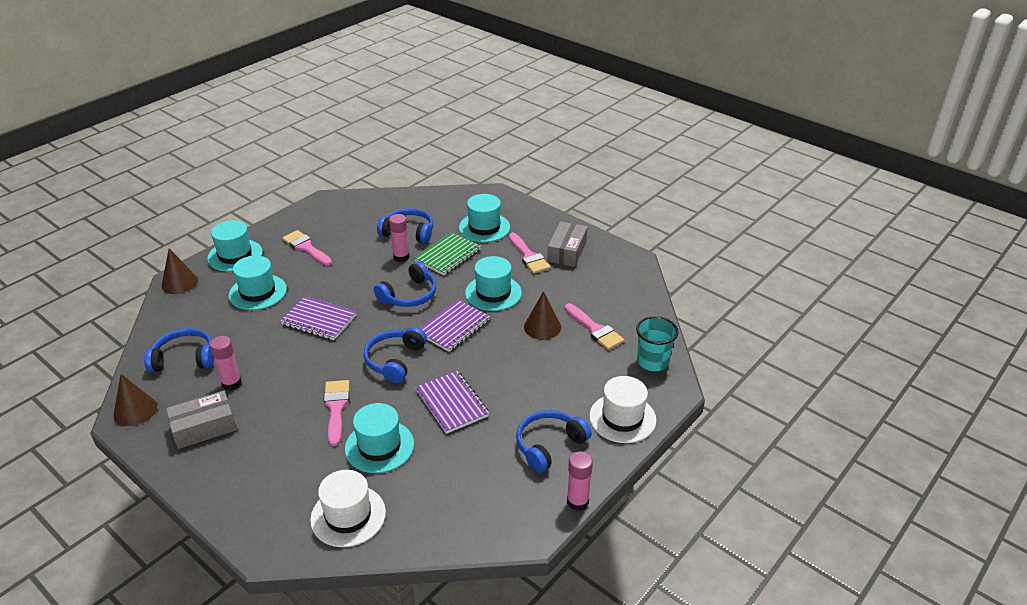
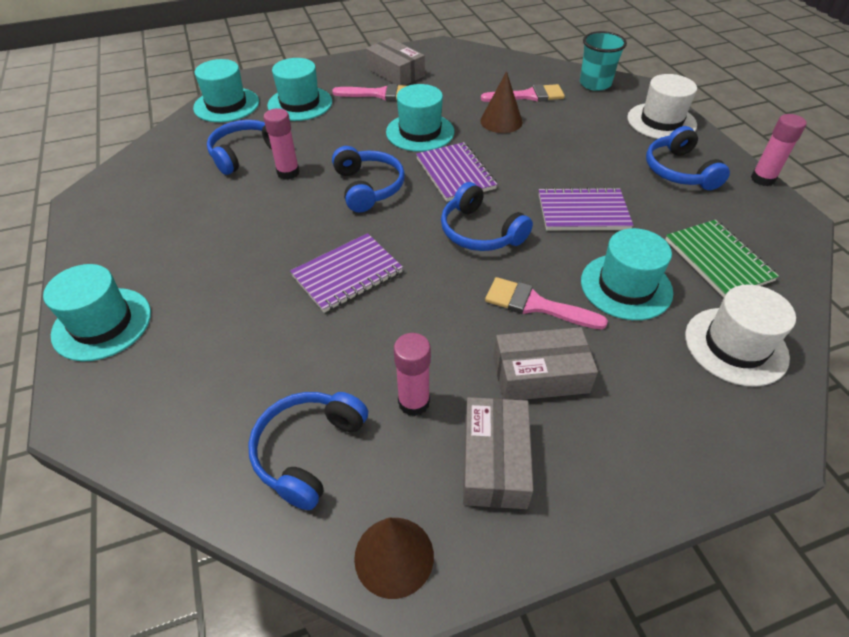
camera: 60 degrees left, 10 degrees up
(179, 283) = (96, 413): brown cone -> none
(257, 292) = (224, 320): turquoise hat -> turquoise hat (226, 105)
(276, 427) = (540, 374): none -> grey box
(306, 247) = (173, 245): pink brush -> none
(448, 255) = (323, 140): green notebook -> green notebook (718, 260)

